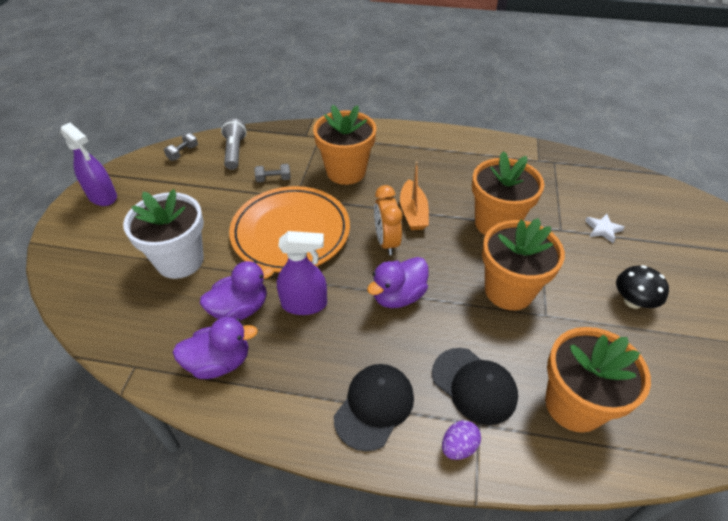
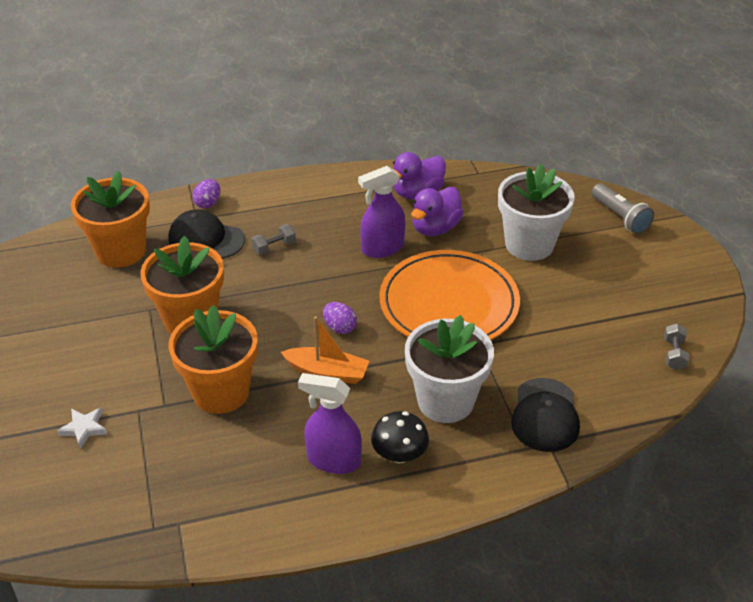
camera: 155 degrees right, 5 degrees down
(102, 196) = (685, 273): purple spray bottle -> purple spray bottle (333, 460)
(235, 152) = (613, 379): grey flashlight -> grey flashlight (620, 217)
(273, 179) = (525, 358): grey dumbbell -> grey dumbbell (274, 247)
(346, 171) = (445, 401): orange flower pot -> white flower pot
(374, 406) = (280, 205): black cap -> black cap (545, 415)
(386, 242) = (339, 327): orange clock -> purple egg
(398, 296) = (299, 281): purple duck -> none
(413, 212) = (327, 372): orange boat -> orange boat turned 135 degrees clockwise
(633, 301) = (58, 350): black mushroom -> black mushroom (399, 454)

